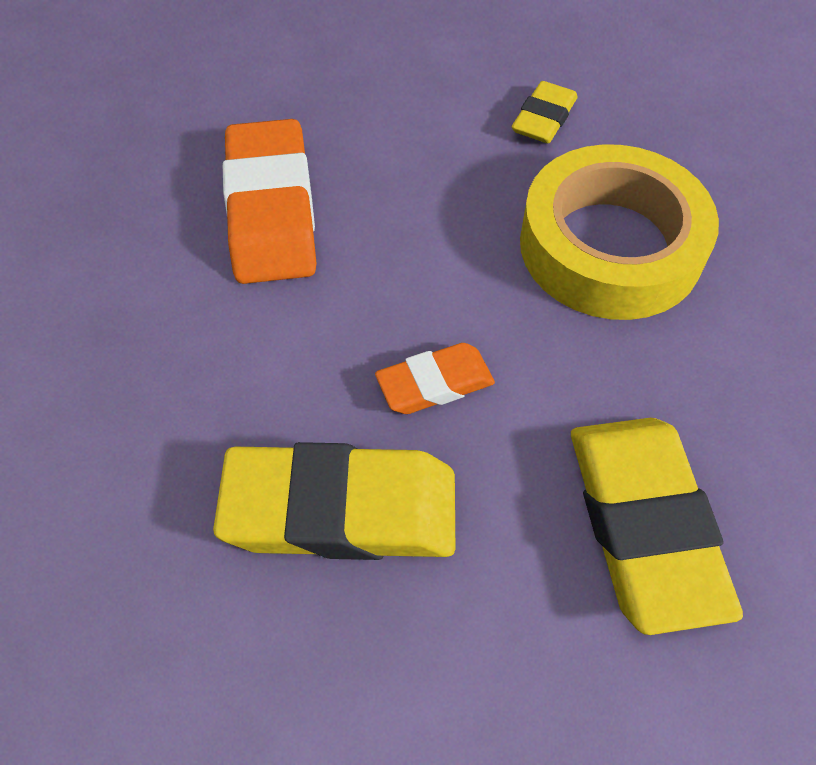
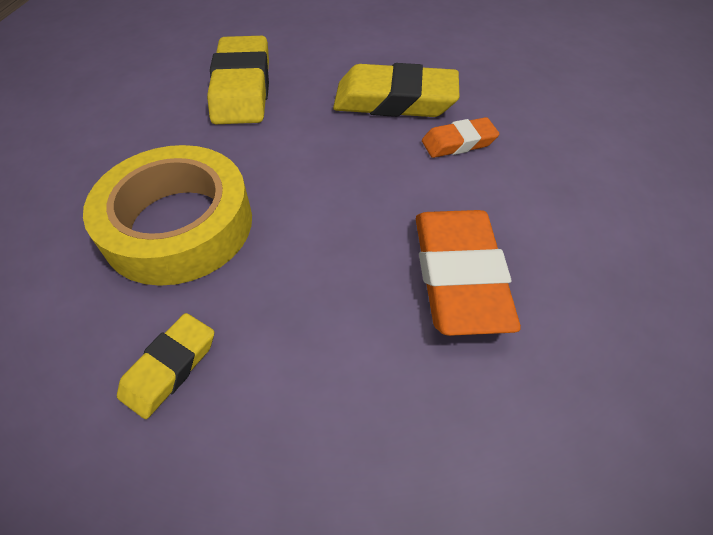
camera: 175 degrees left, 5 degrees down
(435, 383) = (336, 148): orange eraser -> orange eraser (458, 143)

